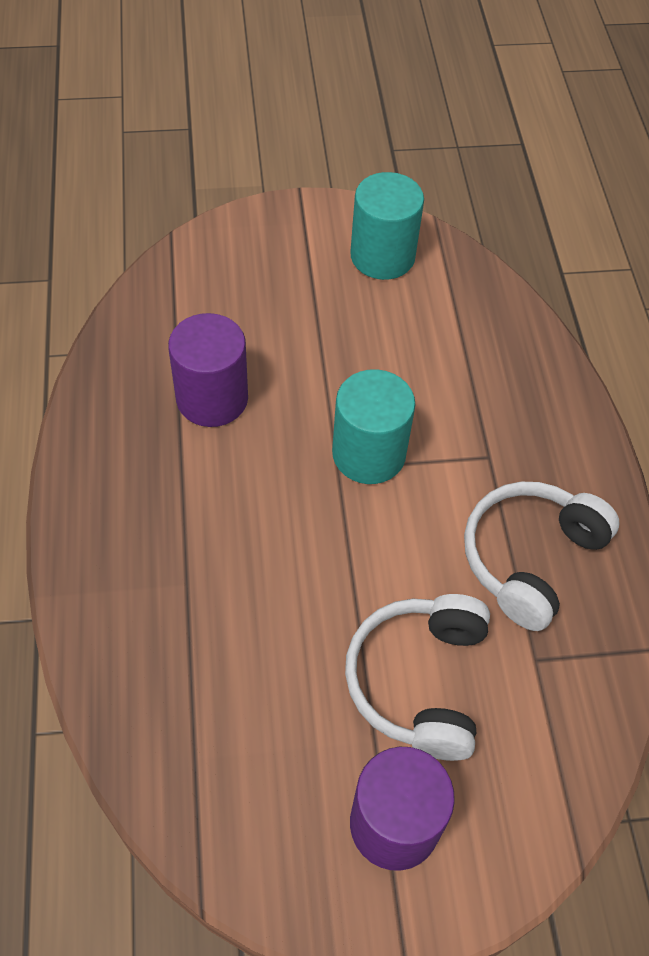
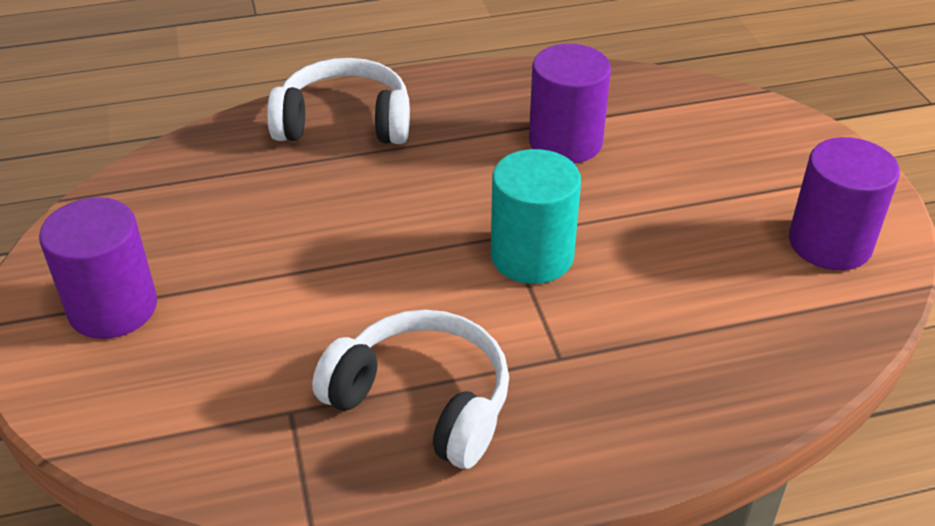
camera: 85 degrees right, 15 degrees down
(382, 256) = (829, 243): turquoise cylinder -> purple cylinder
(419, 681) = (261, 315): white headphones -> white headphones (344, 122)

